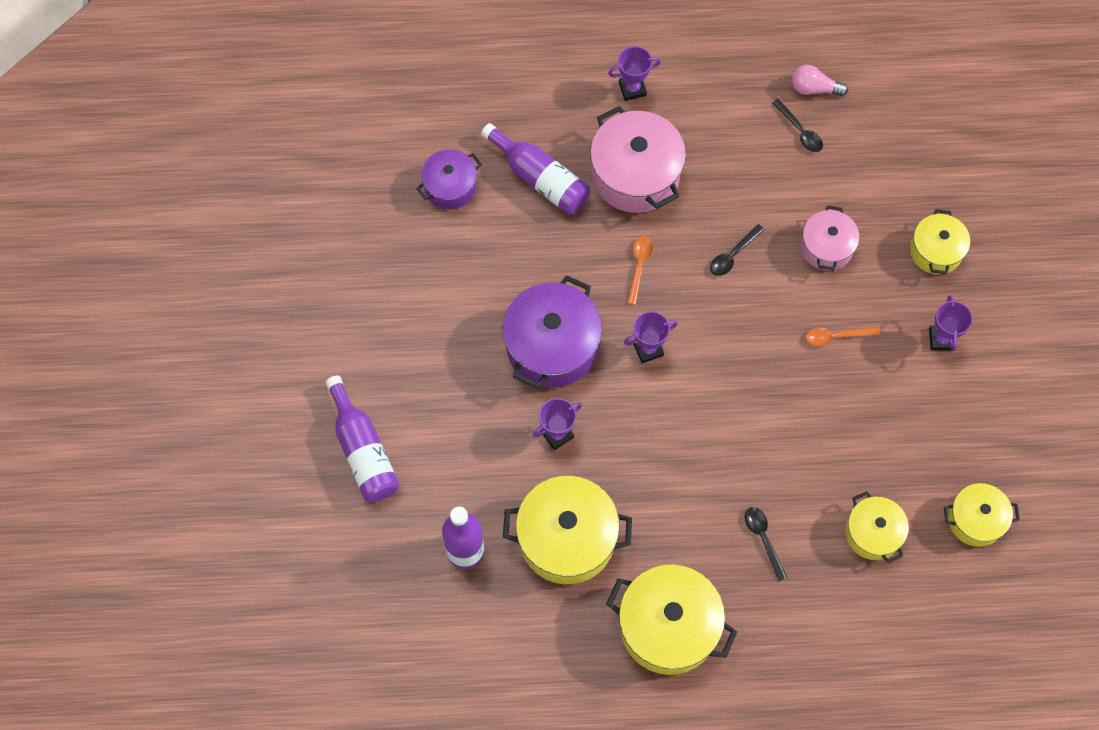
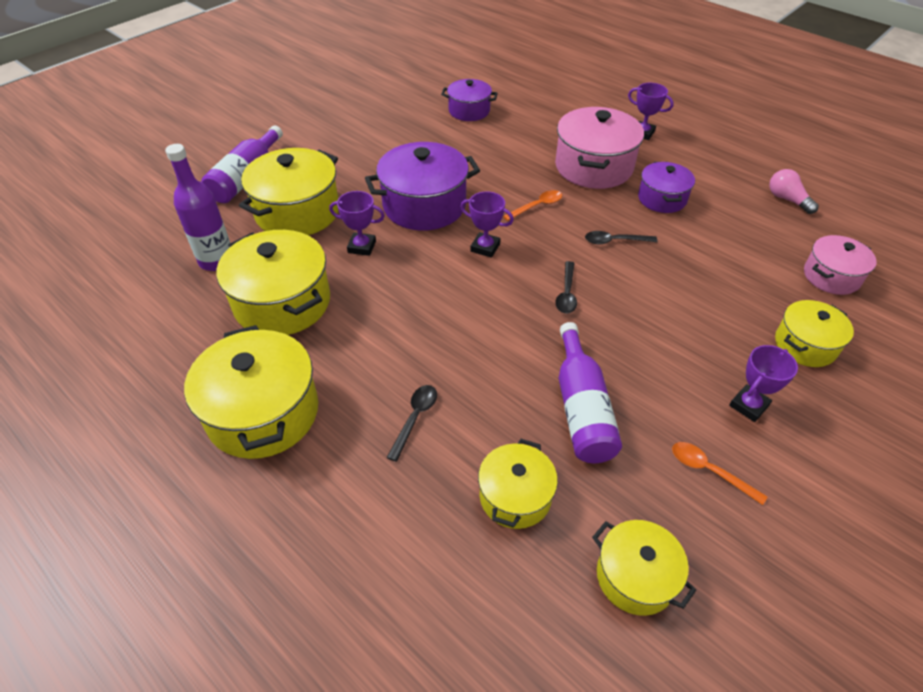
camera: 45 degrees right, 20 degrees down
(460, 447) = (297, 212): none -> yellow pot
(540, 179) = (527, 136): purple bottle -> purple bottle (581, 408)
(723, 170) = (662, 199): none -> purple pot
(800, 131) = (749, 213): black spoon -> black spoon (566, 294)
(826, 247) = (700, 282): pink pot -> pink pot (831, 276)
(836, 336) = (645, 337): orange spoon -> orange spoon (709, 471)

